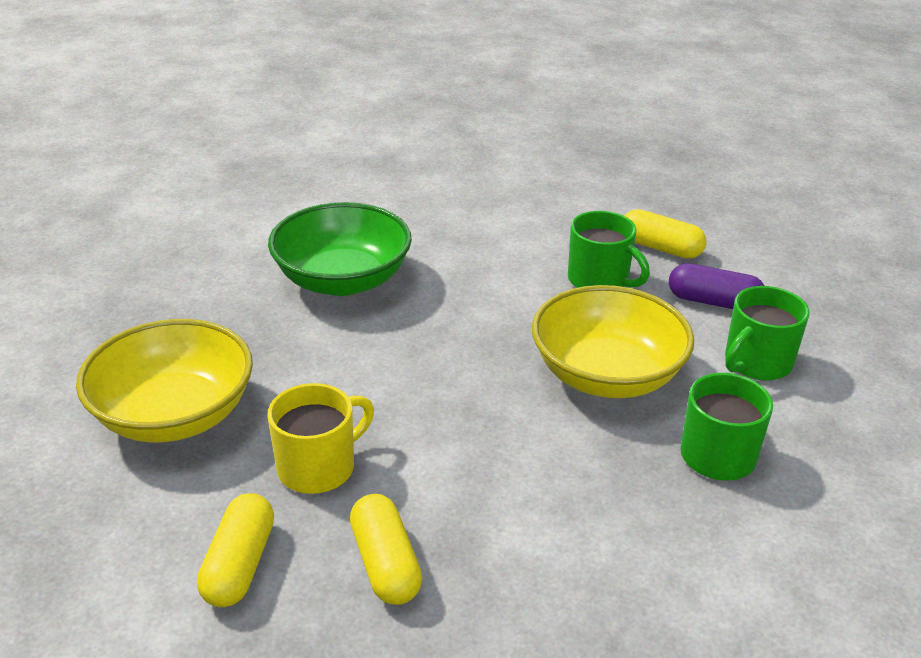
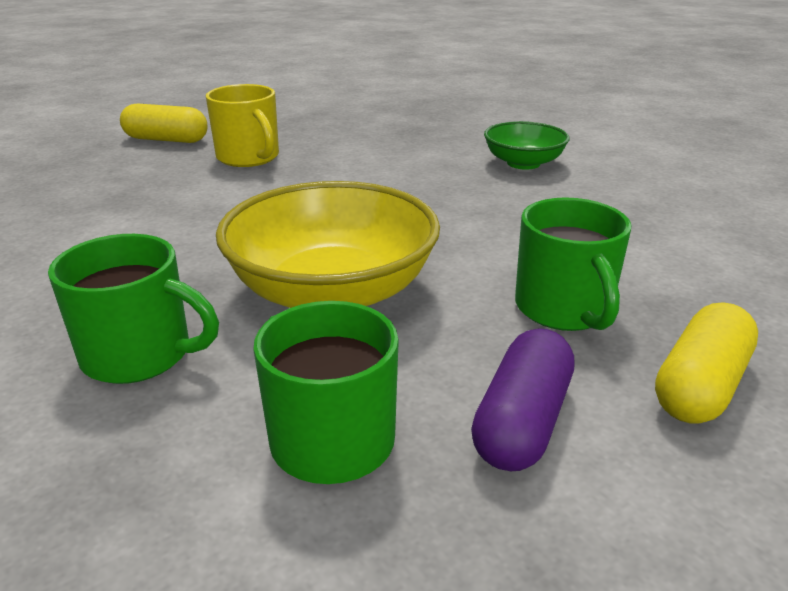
camera: 95 degrees right, 5 degrees down
(174, 415) = (330, 119): yellow bowl -> none
(342, 280) = (523, 163): green bowl -> green bowl, size x0.57
(385, 563) = (128, 177): yellow capsule -> none
(599, 280) = (564, 309): green mug -> green mug turned 60 degrees counterclockwise

